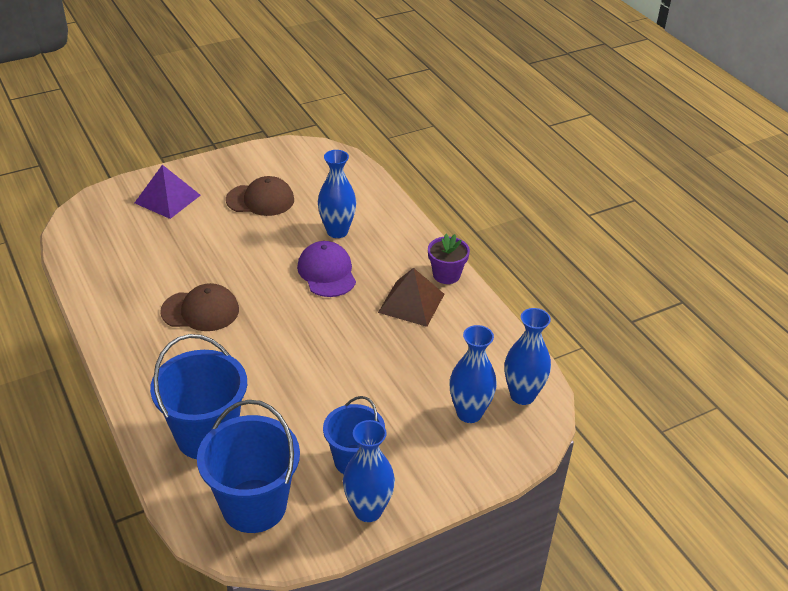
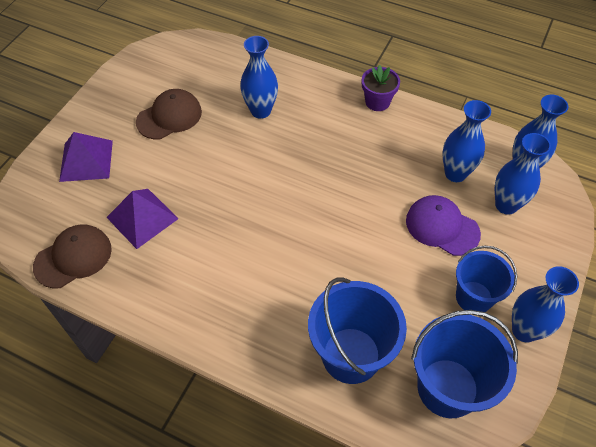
camera: 35 degrees left, 15 degrees up
(163, 257) = (142, 218): none -> purple pyramid
(200, 311) = (227, 248): brown cap -> brown cap (73, 257)
(327, 272) = (290, 151): purple cap -> purple cap (442, 227)
(411, 303) = (378, 140): brown pyramid -> none
(451, 364) = (455, 173): none -> blue vase

